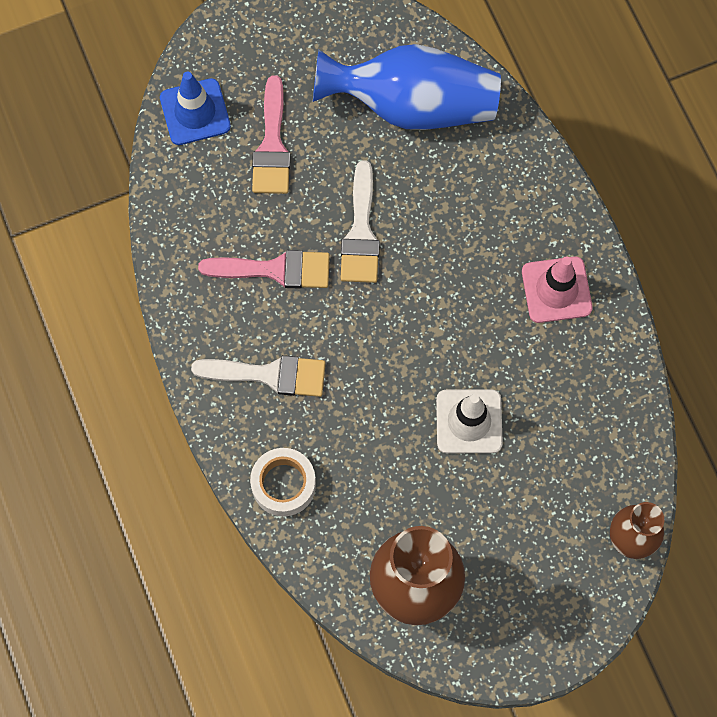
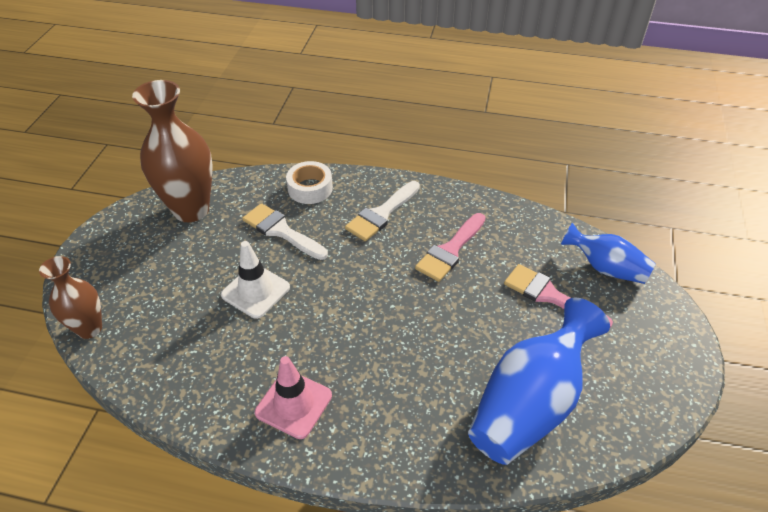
camera: 125 degrees right, 25 degrees down
(195, 112) = (605, 268): blue traffic cone -> blue vase
(361, 232) = (441, 309): white brush -> white brush (281, 231)

